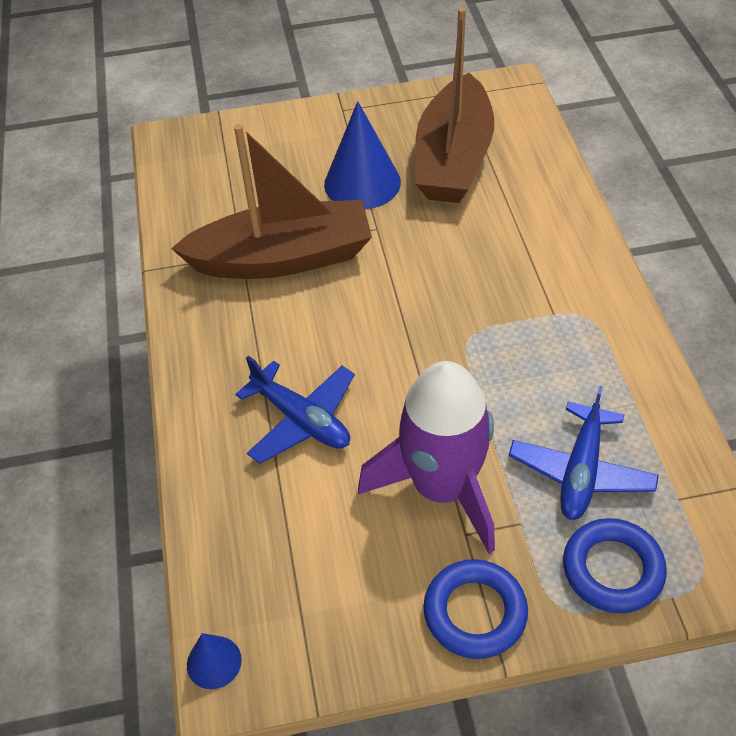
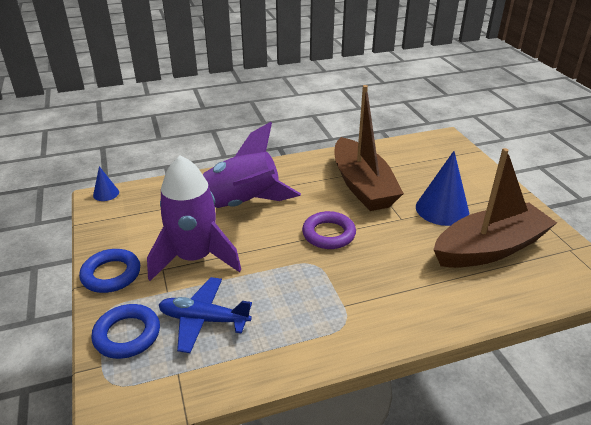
camera: 80 degrees right, 15 degrees down
(301, 420) = (243, 204): blue plane -> purple rocket
(402, 313) = (328, 234): none -> purple ring
(453, 158) = (489, 248): brown boat -> brown boat turned 150 degrees clockwise

